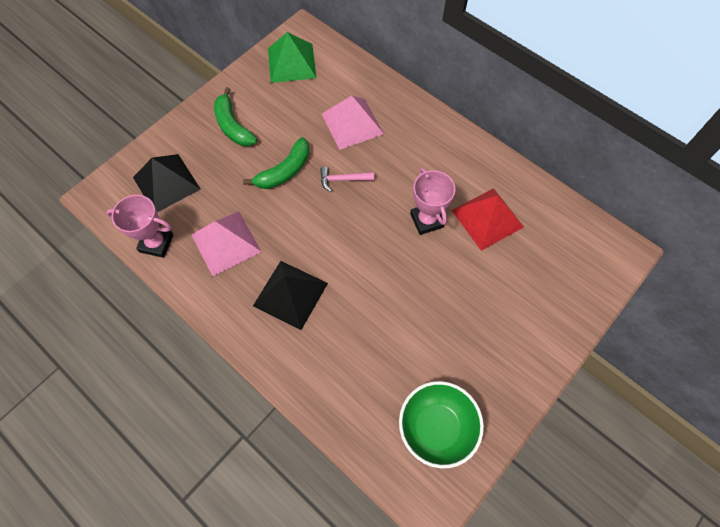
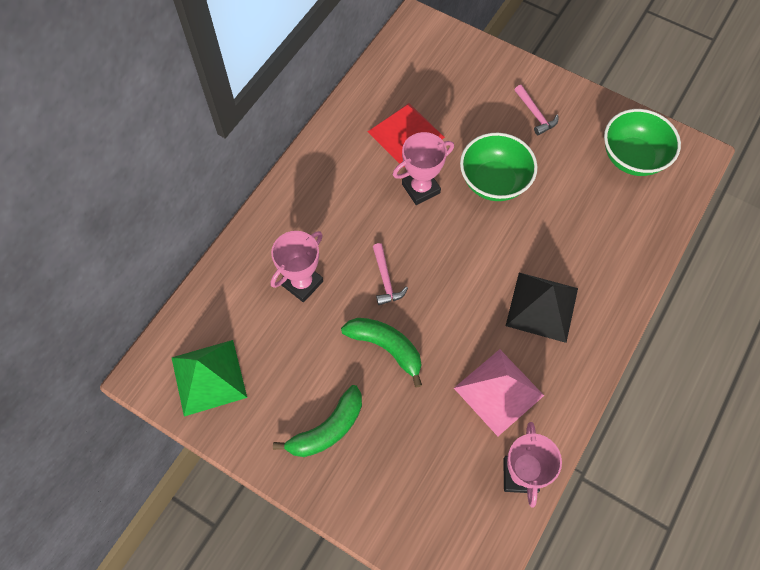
camera: 100 degrees left, 0 degrees up
(166, 183) = (432, 491): black pyramid -> none
(352, 123) = (302, 283): pink pyramid -> pink trophy
(425, 283) = (494, 182): none -> green bowl
(501, 341) = (535, 114): none -> pink hammer

